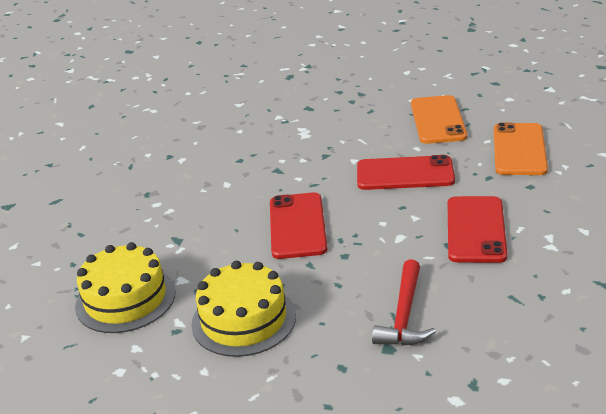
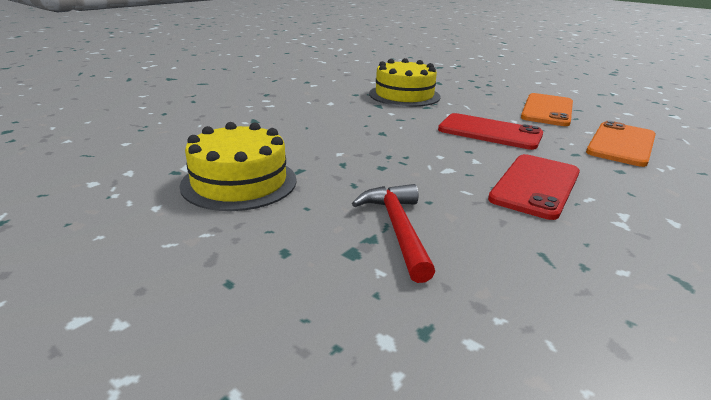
camera: 20 degrees right, 5 degrees down
(125, 299) = (168, 141): yellow cake -> yellow cake (404, 95)
(297, 226) = (359, 138): red phone -> none
(404, 315) = (398, 229): red hammer -> red hammer turned 135 degrees clockwise

